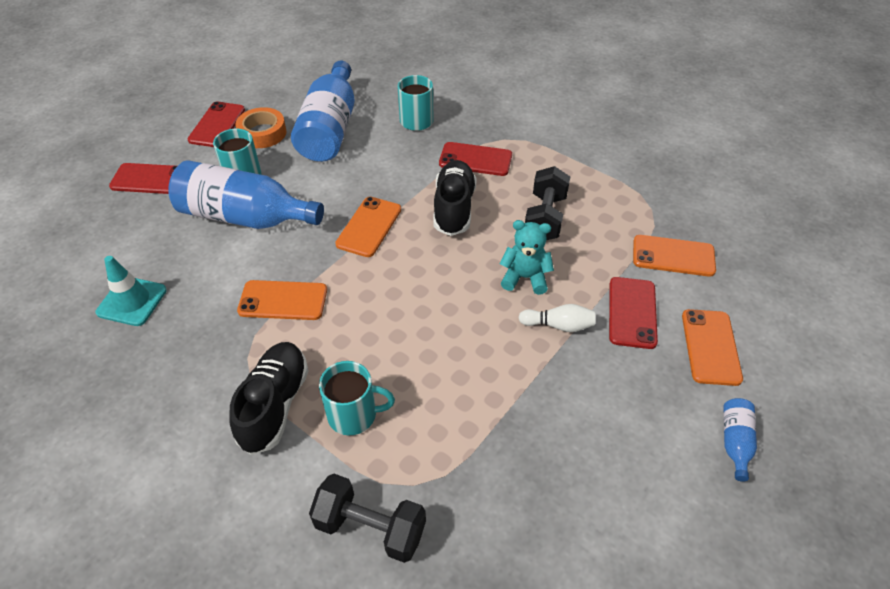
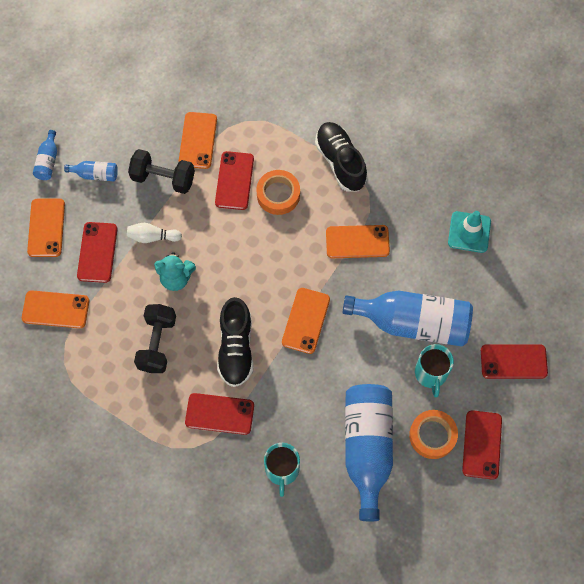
camera: 175 degrees right, 20 degrees up
(274, 405) = (340, 162): black shoe -> black shoe turned 150 degrees clockwise
(354, 415) = (288, 159): turquoise mug -> none
(370, 528) = (266, 96): black dumbbell -> black dumbbell (163, 178)
(378, 365) = (278, 195): none -> orange tape
(440, 390) = (234, 181): none -> red phone
(494, 456) = (198, 140): none -> orange phone
(654, 415) = (95, 174): none -> blue bottle

